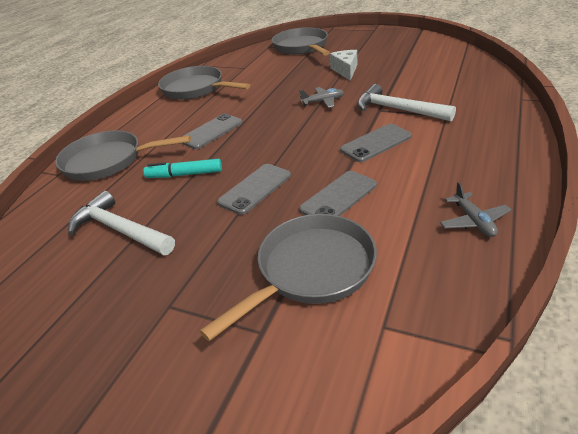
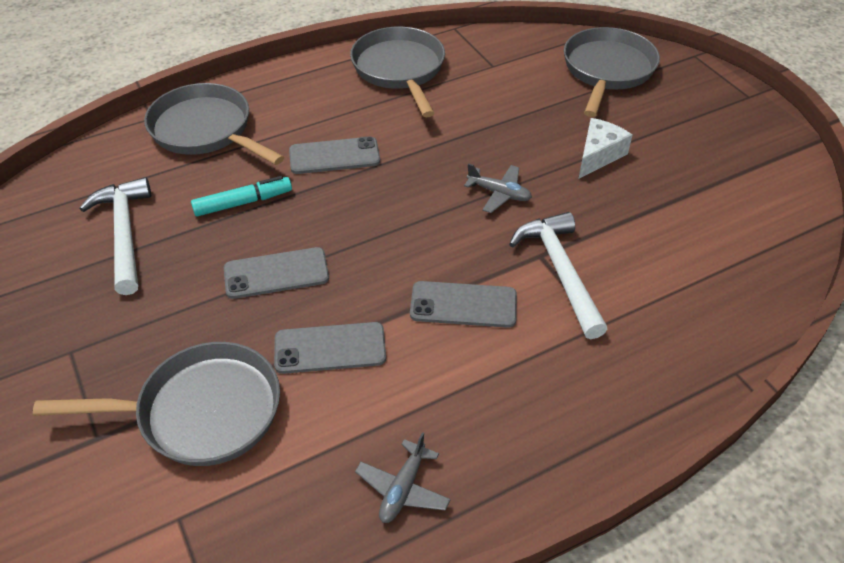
camera: 35 degrees right, 10 degrees up
(184, 174) = (243, 202): turquoise marker -> turquoise marker turned 120 degrees clockwise

